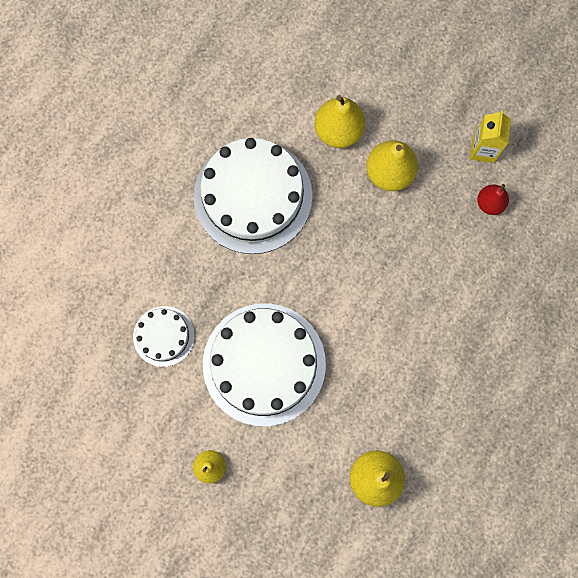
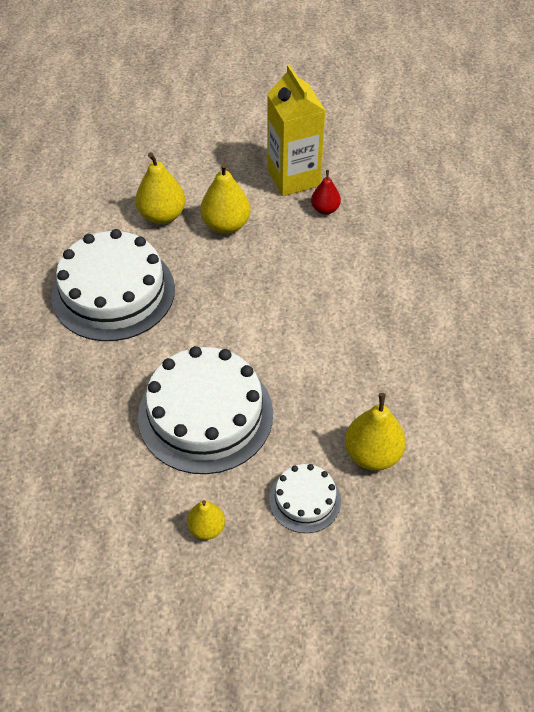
camera: 30 degrees left, 25 degrees down
(164, 336) = (91, 439): white cake -> white cake (305, 500)
(483, 150) = (293, 178): yellow carton -> yellow carton, size x1.78

